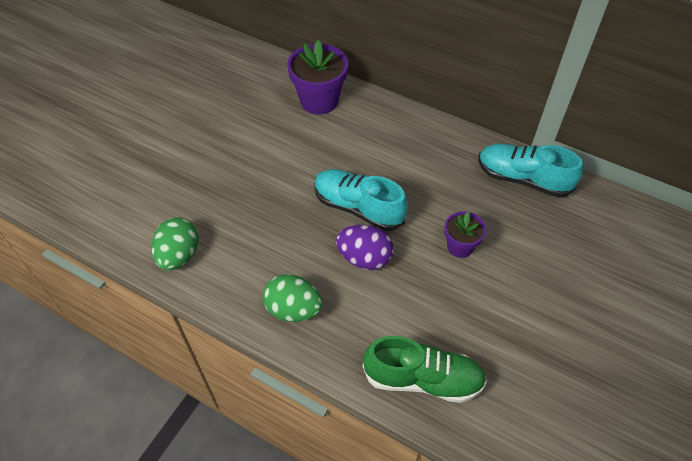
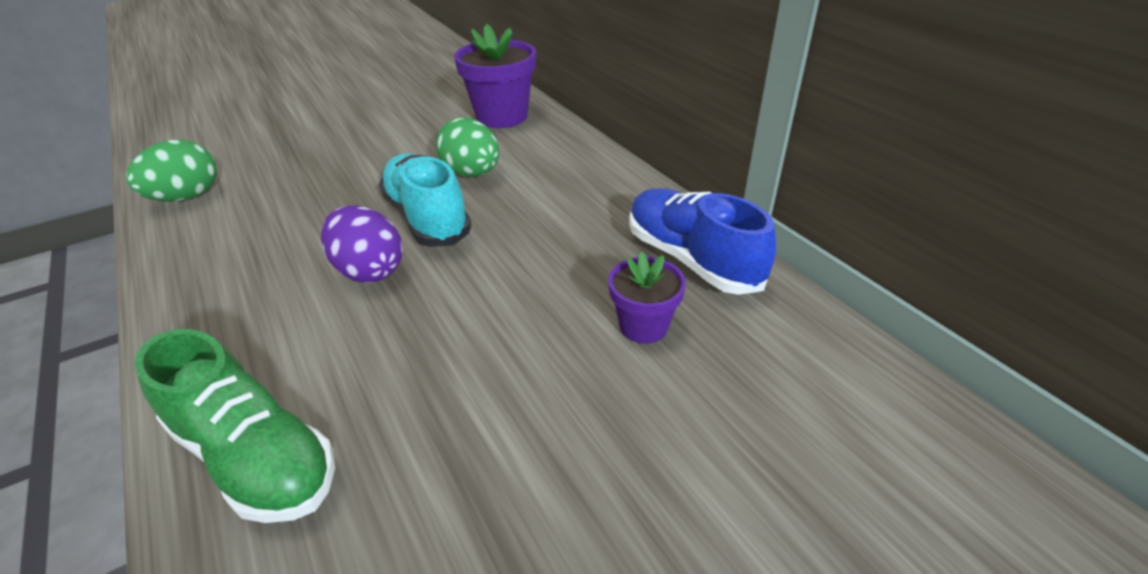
camera: 30 degrees right, 15 degrees down
(293, 309) = (218, 291): green egg -> green egg (472, 173)
(460, 246) = (511, 305): purple flower pot -> purple flower pot (643, 326)
(523, 179) = (691, 259): turquoise shoe -> blue shoe

